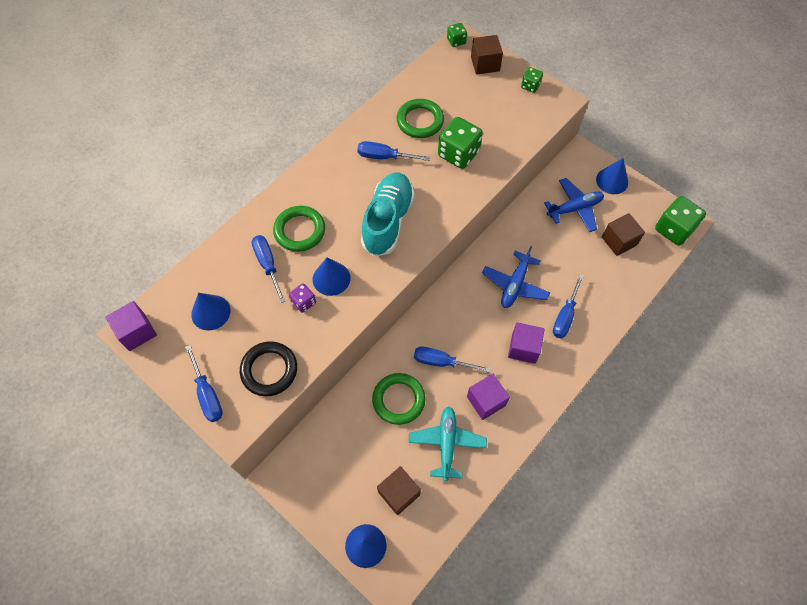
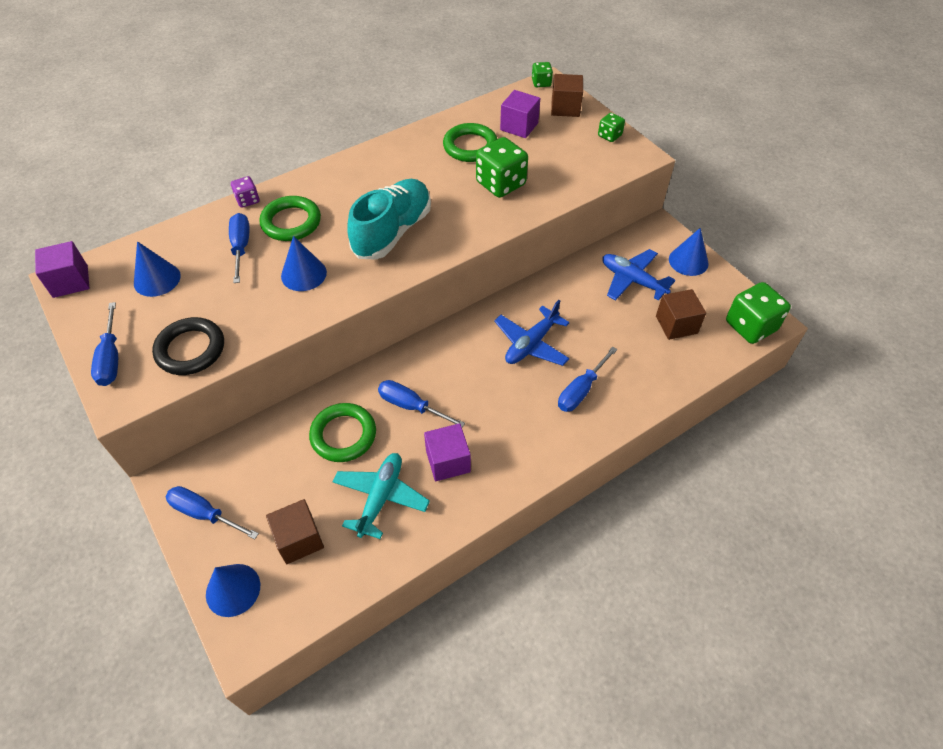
camera: 15 degrees right, 10 degrees down
(304, 302) = (262, 291): purple dice -> purple dice (247, 200)
(384, 157) = (416, 172): blue screwdriver -> blue screwdriver (205, 514)
(523, 348) = (516, 413): purple cube -> purple cube (519, 126)
(574, 208) = (632, 280): blue plane -> blue plane turned 135 degrees counterclockwise

